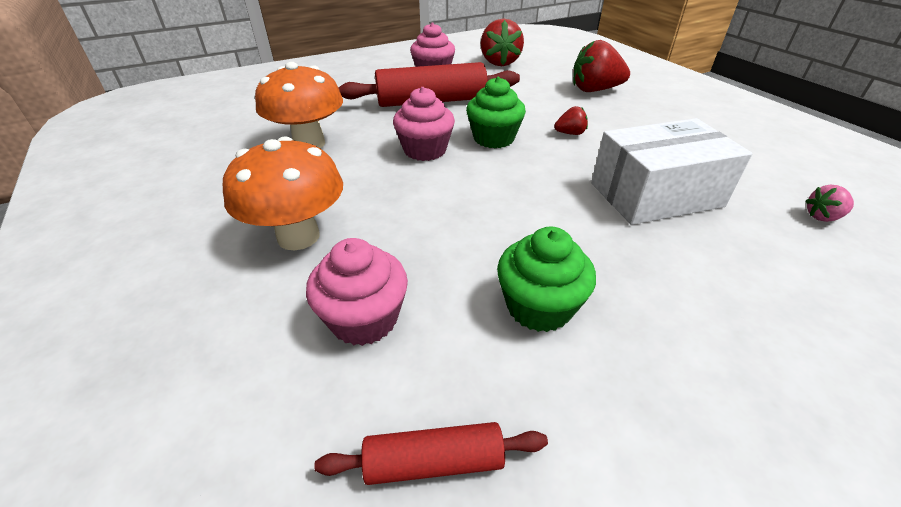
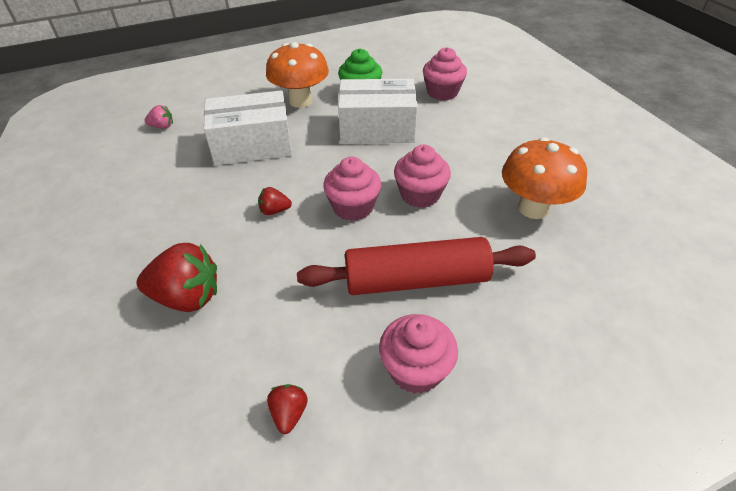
camera: 175 degrees left, 5 degrees up
(298, 236) = (493, 127): orange mushroom -> orange mushroom (300, 101)
(434, 462) = (409, 61): red rolling pin -> none
(487, 227) = (377, 128): none -> white box
(493, 138) = (353, 207): green cupcake -> pink cupcake
(499, 62) = (289, 413): red strawberry -> red strawberry, size x0.49

